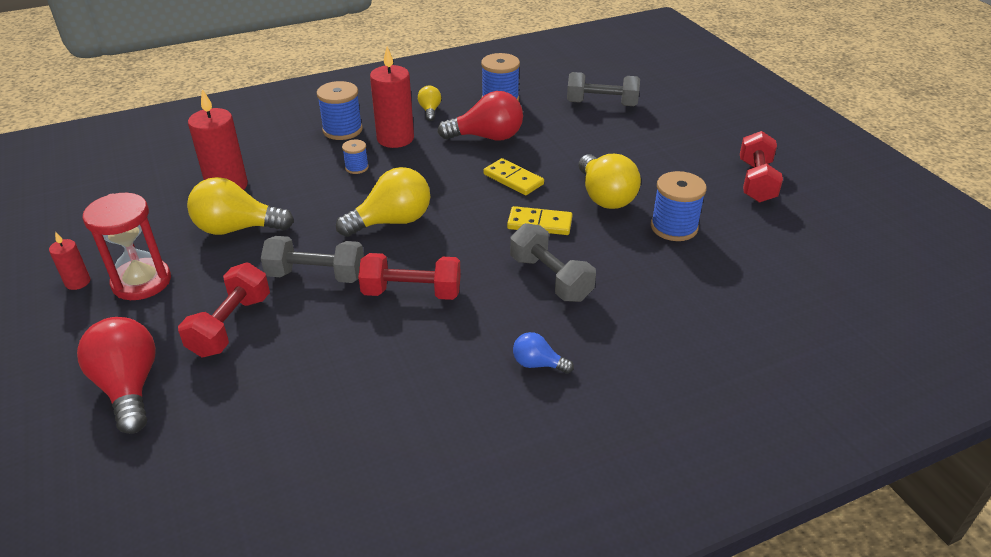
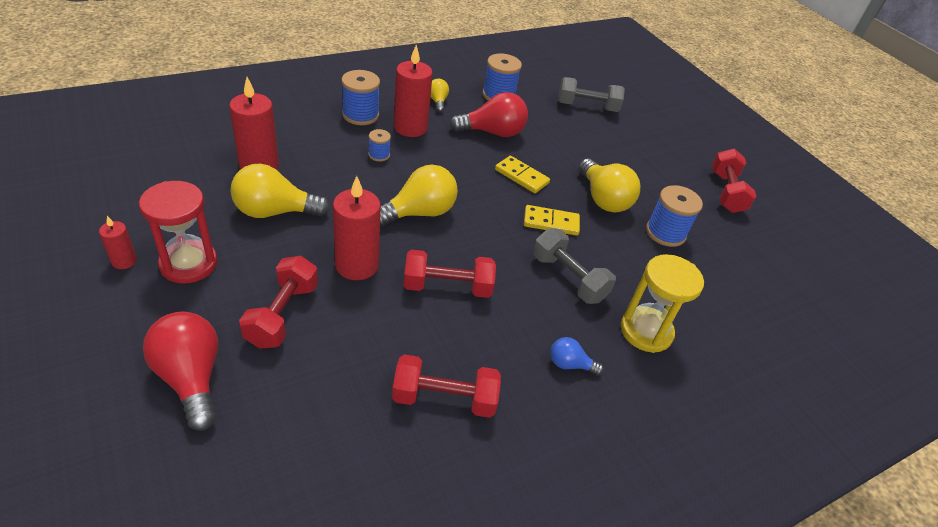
camera: 10 degrees left, 5 degrees up
(316, 275) = (357, 265): grey dumbbell -> red candle
(391, 400) = (444, 398): none -> red dumbbell
(633, 328) = (646, 331): none -> yellow hourglass

